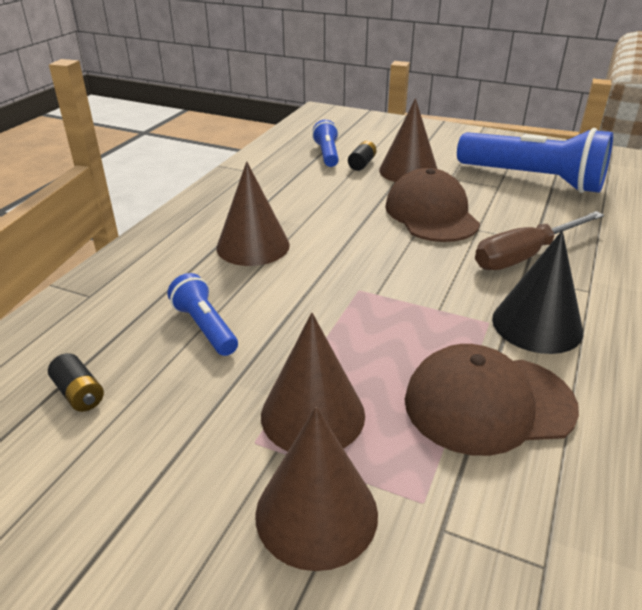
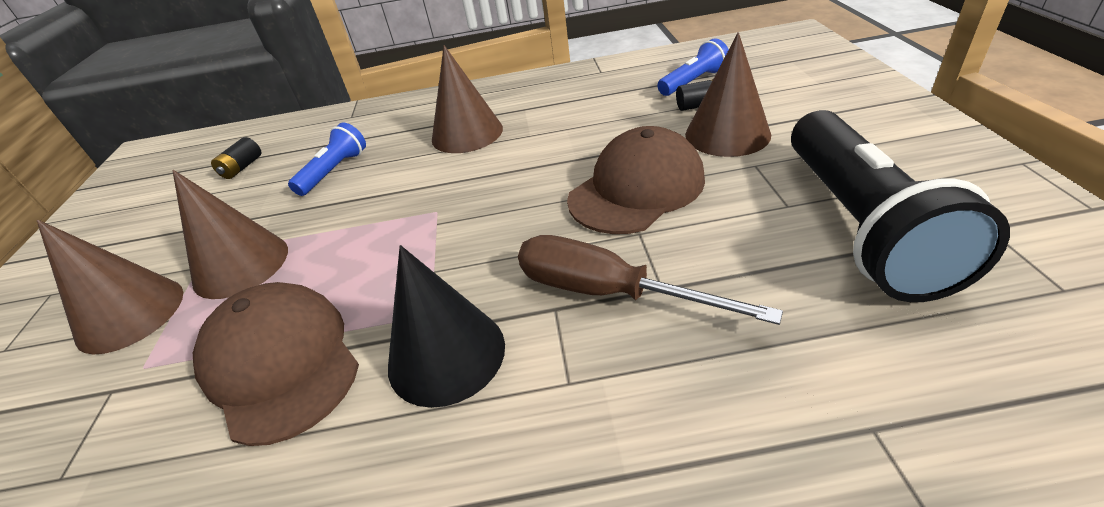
camera: 65 degrees right, 5 degrees up
(533, 179) = (861, 225): blue flashlight -> black flashlight

